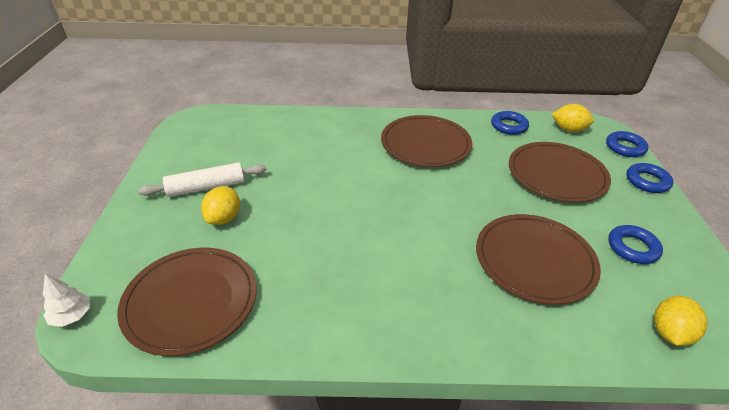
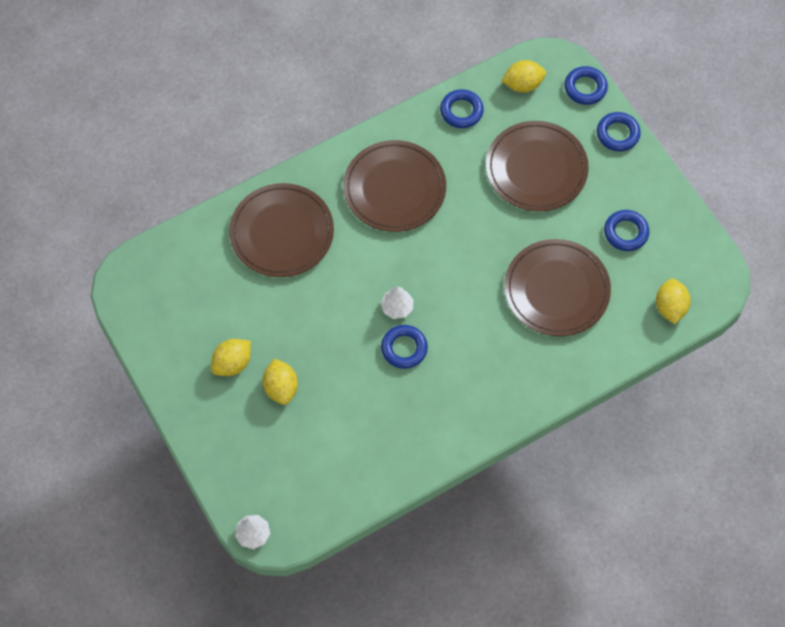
camera: 30 degrees left, 25 degrees up
(191, 302) = (328, 474): brown plate -> brown plate (282, 232)
(206, 187) = (232, 363): white rolling pin -> yellow lemon
(352, 239) = (404, 348): none -> blue ring
(369, 209) = (397, 307): none -> white tree

